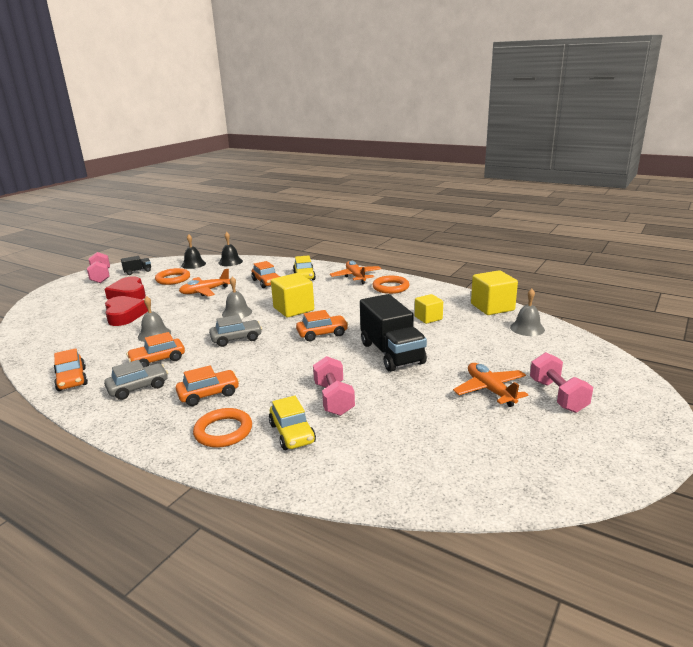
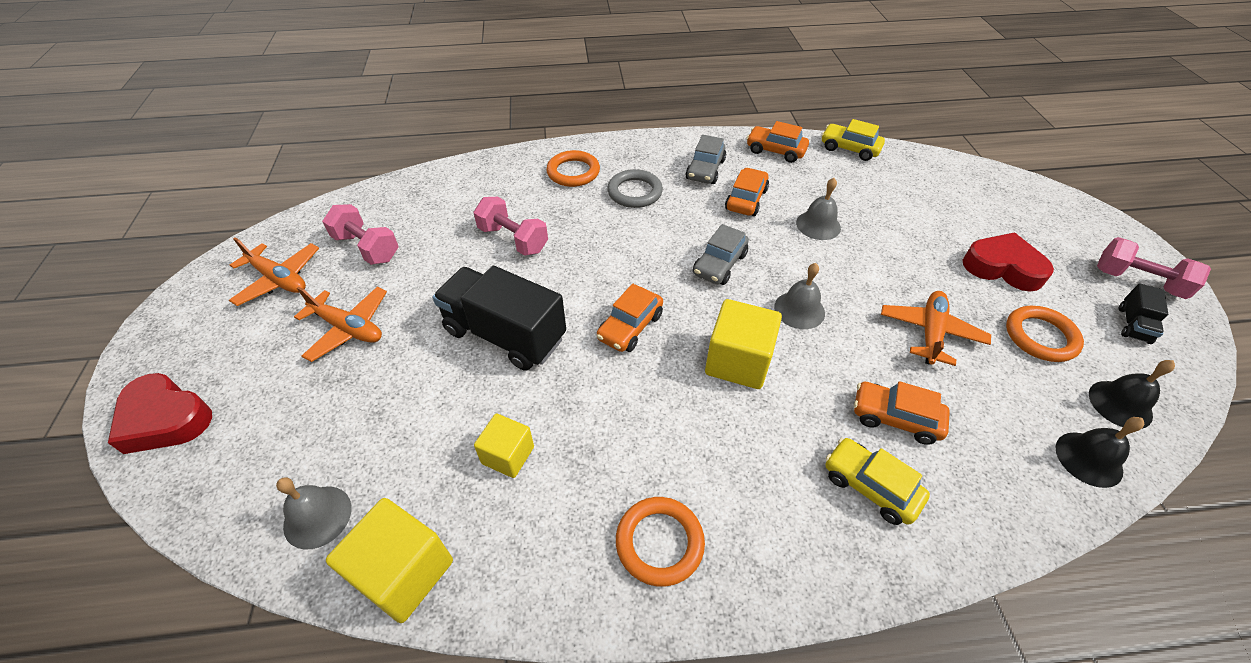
camera: 140 degrees right, 25 degrees up
(124, 315) = (914, 233): red heart -> red heart (165, 419)
(209, 394) = (635, 192): orange car -> grey ring
(292, 433) = (515, 194): yellow car -> yellow car (849, 149)
(356, 277) = (773, 552): orange plane -> orange plane (279, 279)
(557, 396) = (261, 357): pink dumbbell -> pink dumbbell (367, 248)

